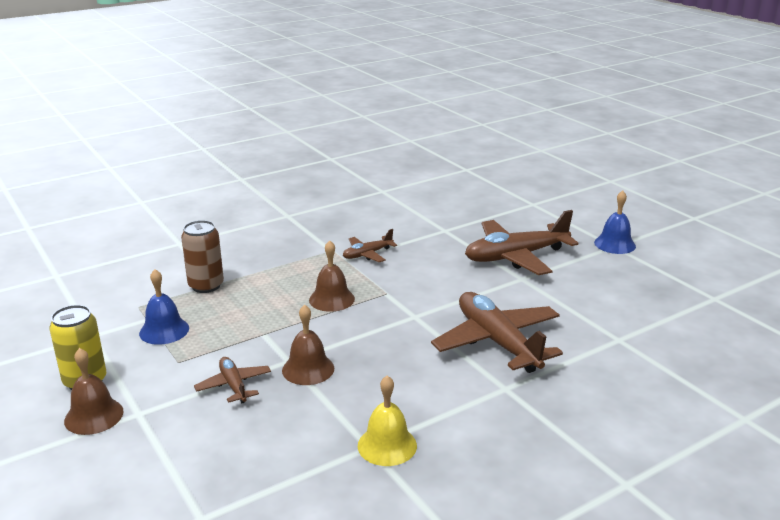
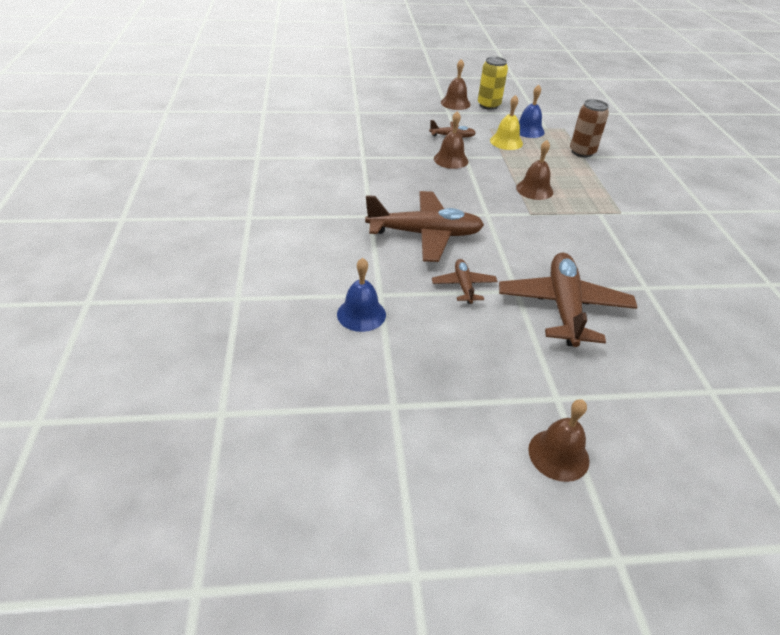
camera: 115 degrees right, 15 degrees up
(367, 254) = (606, 226): brown plane -> brown plane (463, 286)
(387, 445) = (359, 161): yellow bell -> yellow bell (506, 142)
(615, 244) = (561, 401): blue bell -> blue bell (361, 314)
(657, 239) = (558, 454): none -> brown bell

